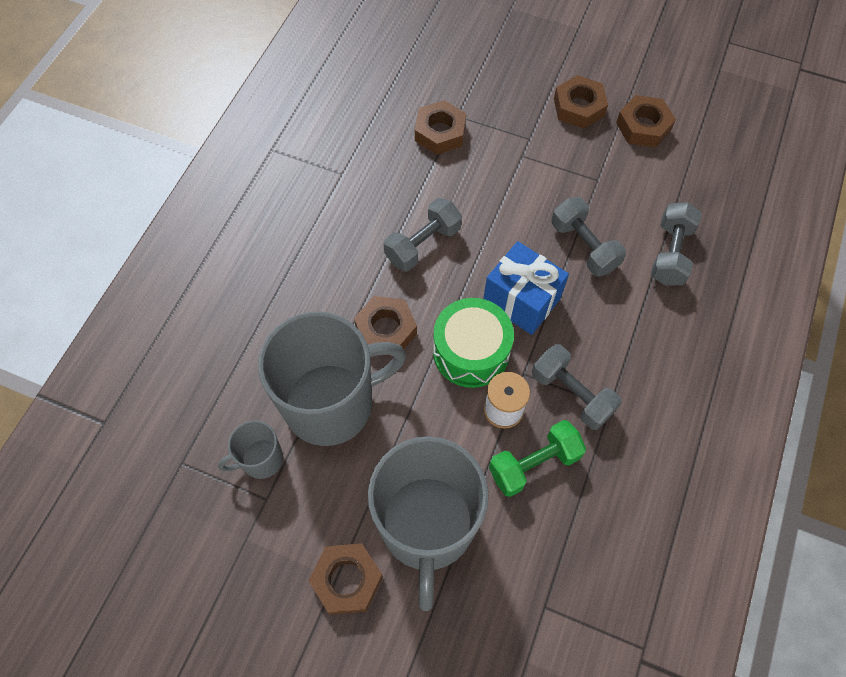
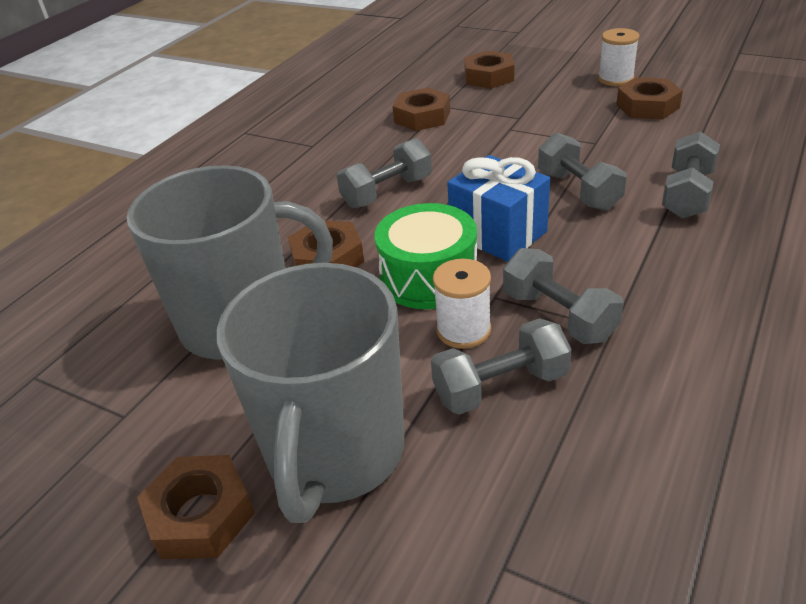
camera: 10 degrees right, 25 degrees down
(261, 459) = (134, 375): grey mug -> none
(534, 464) = (500, 387): green dumbbell -> grey dumbbell
(579, 107) = (574, 96): brown nut -> brown nut (489, 77)
(616, 80) = (615, 79): none -> white spool

